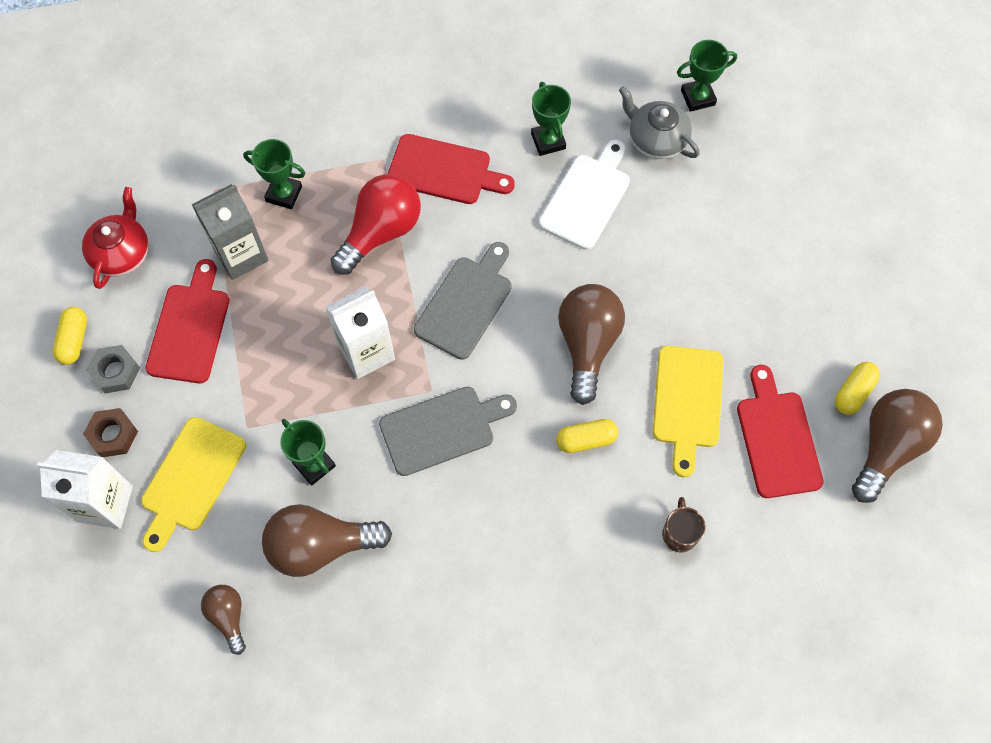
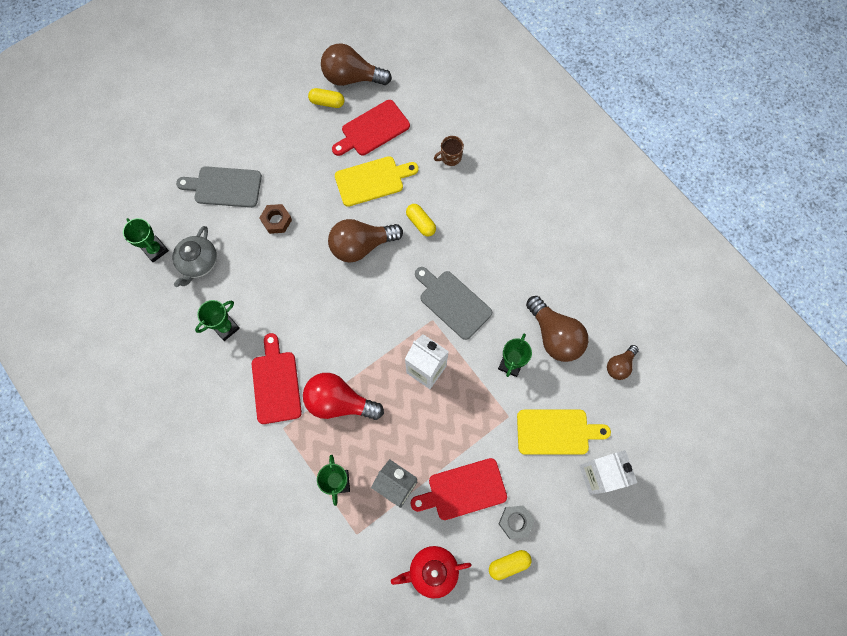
camera: 115 degrees left, 5 degrees up
(113, 435) = (555, 497): brown nut -> brown nut (276, 221)
(466, 303) = (366, 325): grey cutting board -> grey cutting board (224, 187)
(587, 198) = (259, 286): white cutting board -> none

